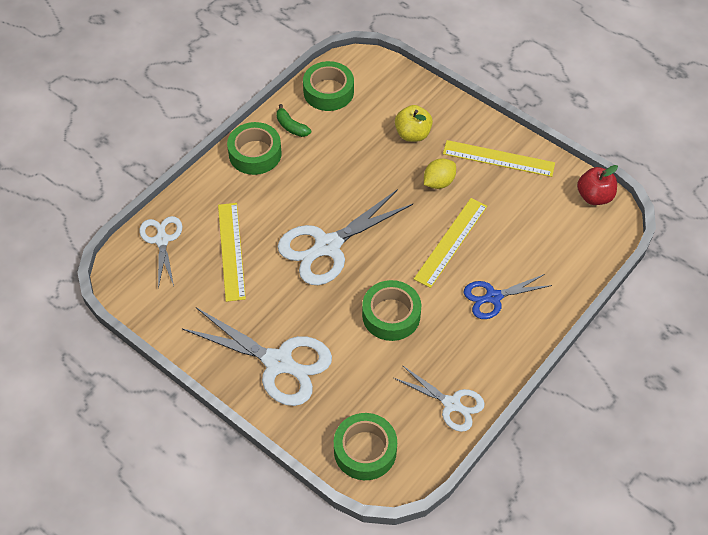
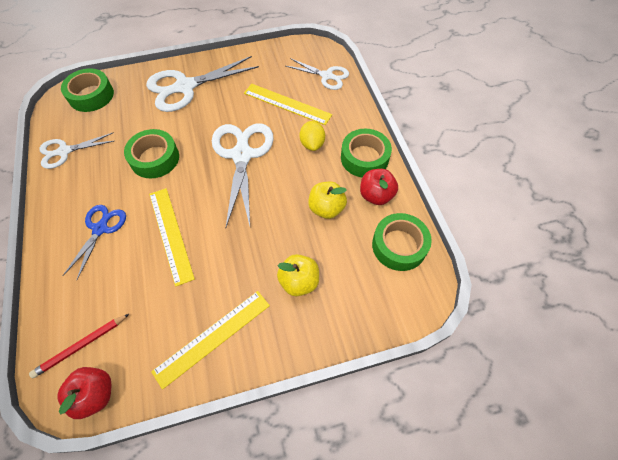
camera: 125 degrees right, 5 degrees up
(291, 127) = (376, 195): green banana -> red apple
(333, 152) = (326, 208): none -> yellow apple
(438, 182) = (231, 266): yellow lemon -> yellow lemon (312, 144)
(579, 230) = (81, 346): none -> red pencil

